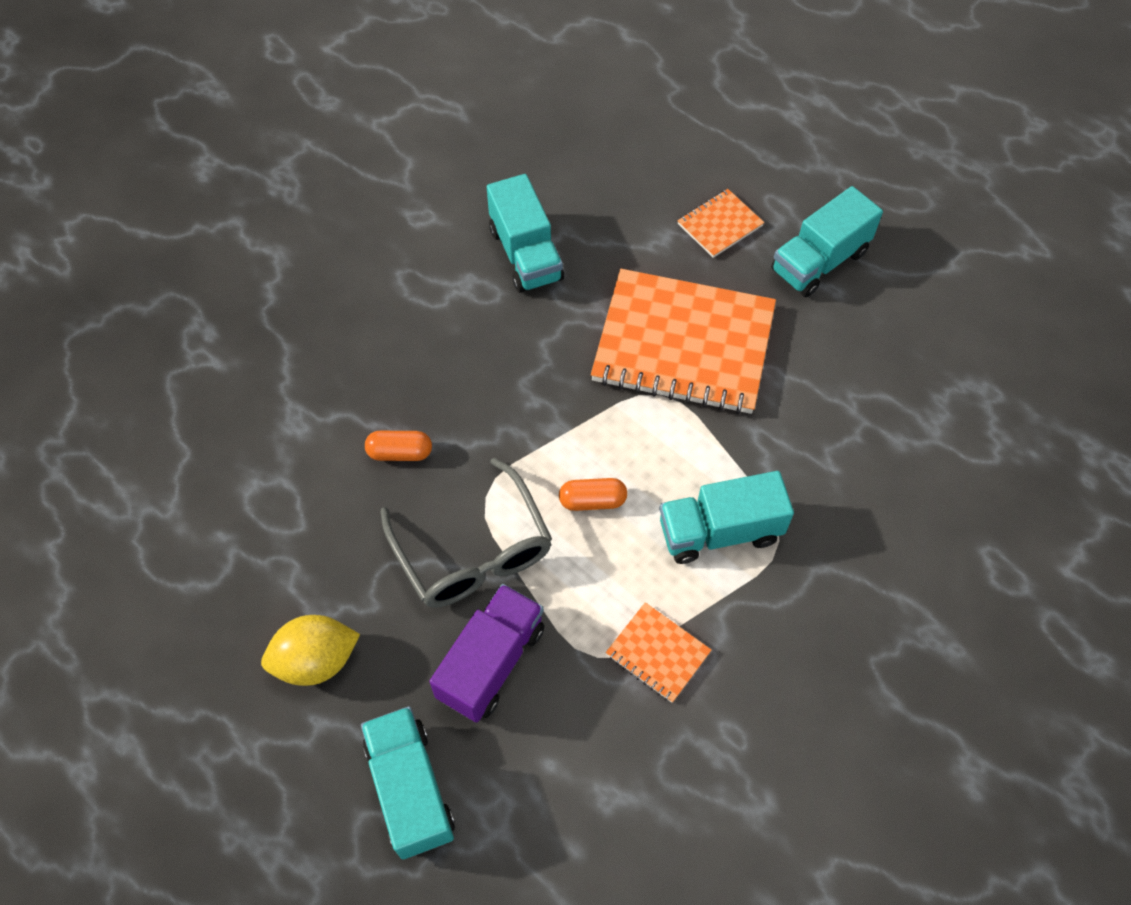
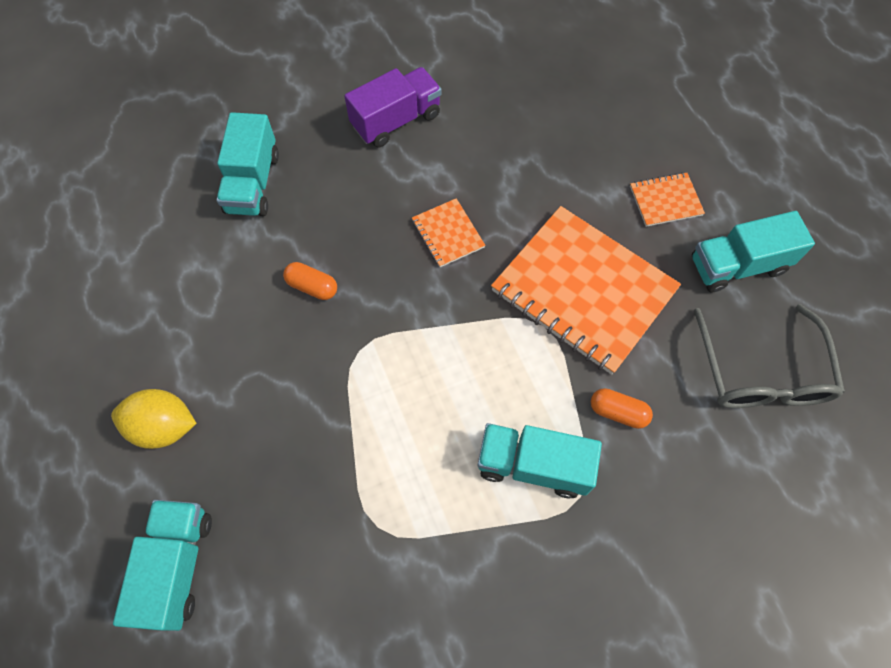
camera: 25 degrees right, 5 degrees up
(473, 550) = (326, 391): grey glasses -> grey glasses (761, 372)
(491, 662) = (292, 491): purple truck -> purple truck (396, 120)
(525, 254) = (492, 165): turquoise truck -> turquoise truck (253, 183)
(592, 501) = (441, 392): orange capsule -> orange capsule (618, 412)
(658, 653) = (428, 548): orange notebook -> orange notebook (448, 234)

